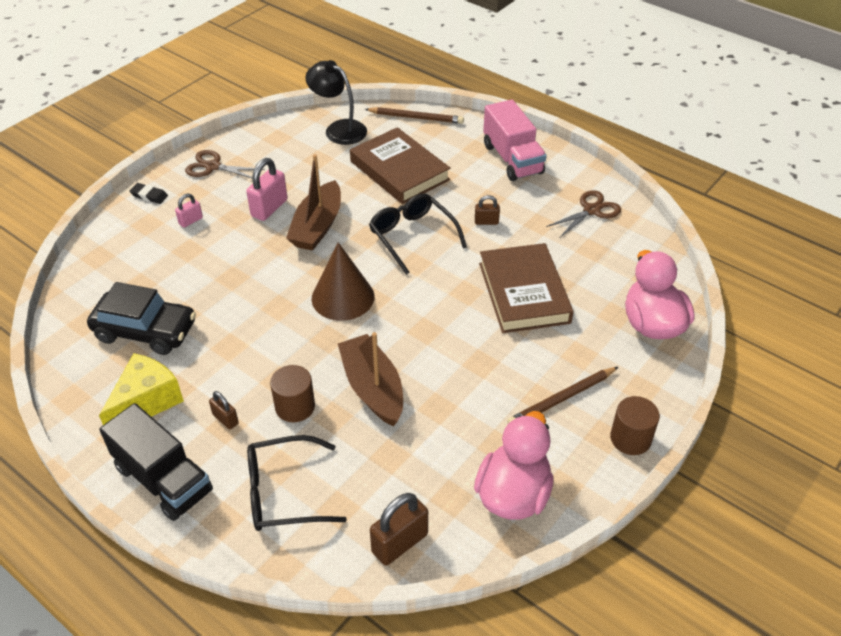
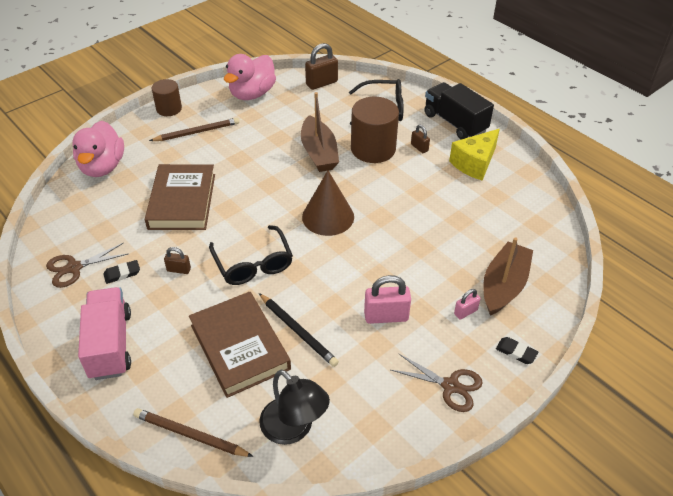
camera: 170 degrees left, 0 degrees up
(145, 331) = (486, 211): black car -> none
(269, 208) = (386, 316): pink padlock -> pink padlock turned 45 degrees clockwise
(295, 406) = (373, 149): brown cylinder -> brown cylinder, size x1.68
(317, 226) = (340, 287): brown boat -> brown boat (504, 285)
(351, 187) = (298, 331): none -> black pencil
(540, 211) = (122, 273): none -> black eraser

